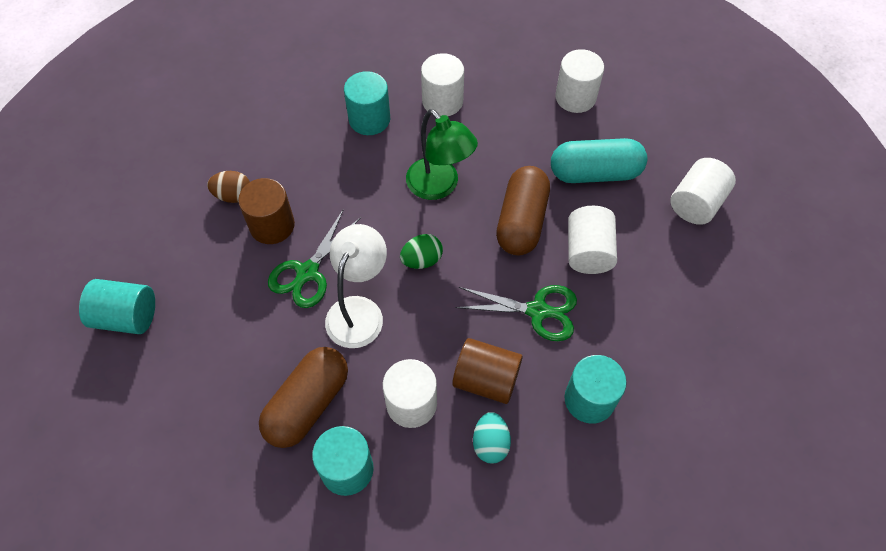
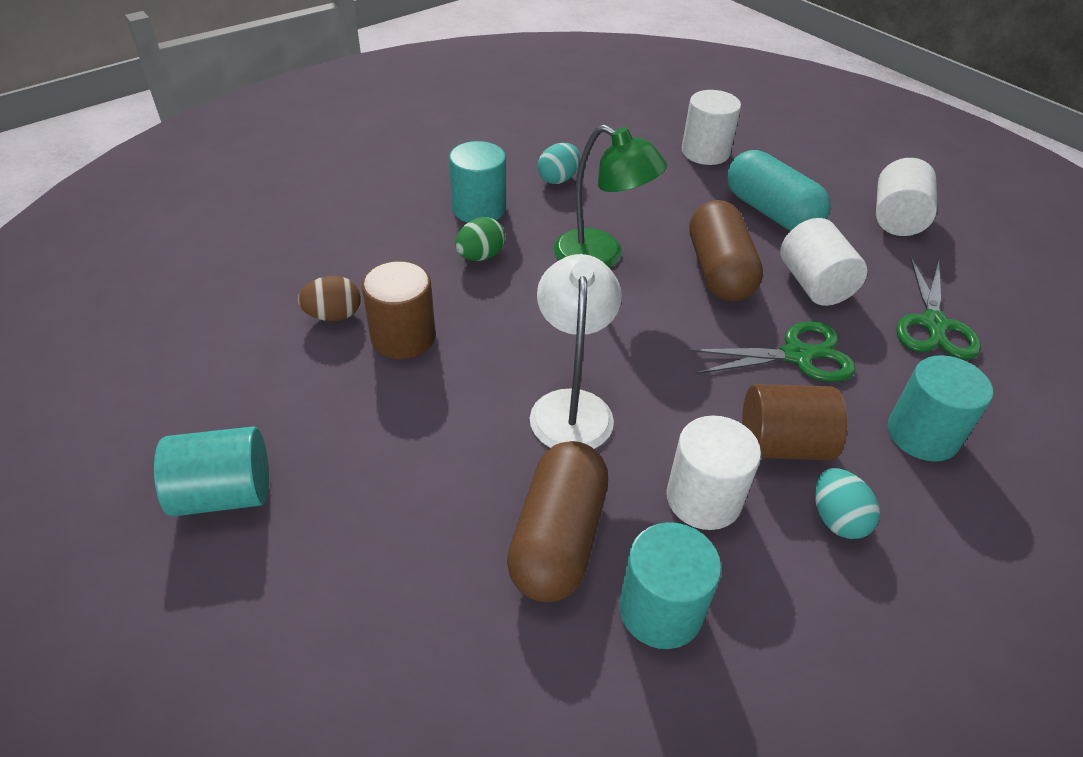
camera: 20 degrees left, 15 degrees down
(307, 272) = (478, 379): green scissors -> green scissors (934, 324)
(422, 260) = (622, 333): green egg -> green egg (480, 256)
(442, 101) = (558, 179): white cylinder -> turquoise egg
(595, 173) = (771, 212): turquoise capsule -> turquoise capsule turned 75 degrees clockwise

